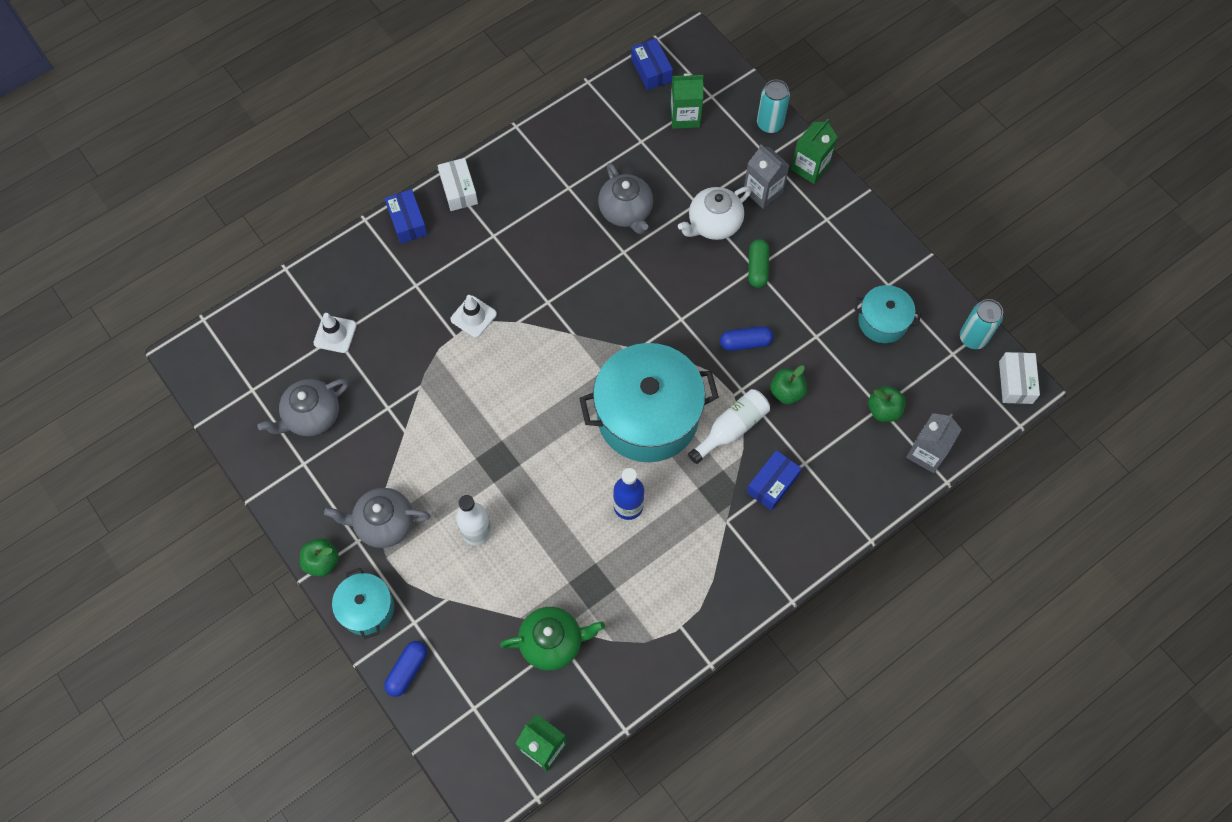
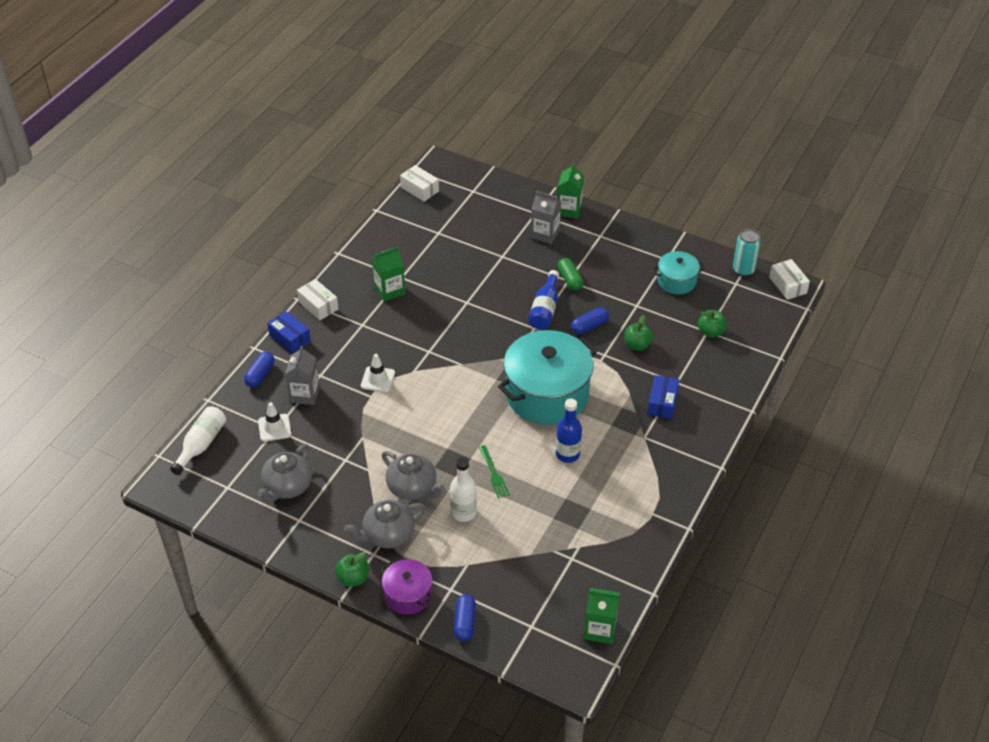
camera: 25 degrees left, 20 degrees down
(353, 257) = (260, 374): none -> blue capsule
(367, 608) = (408, 595): turquoise pot -> purple pot
(534, 496) = (494, 474): none -> green fork
(552, 642) = (565, 560): green teapot -> none
(626, 212) = (453, 278): grey teapot -> grey teapot (412, 488)
(651, 70) = (420, 189): blue box -> white box
(685, 116) = (461, 208): green carton -> green carton (389, 290)
(706, 298) = (545, 309): none -> blue bottle
(713, 224) = (522, 264): white teapot -> none
(731, 429) = (612, 380): white bottle -> white bottle (201, 445)
(769, 124) = (525, 194): turquoise can -> none
(926, 453) = (756, 346): grey carton -> grey carton (305, 394)

